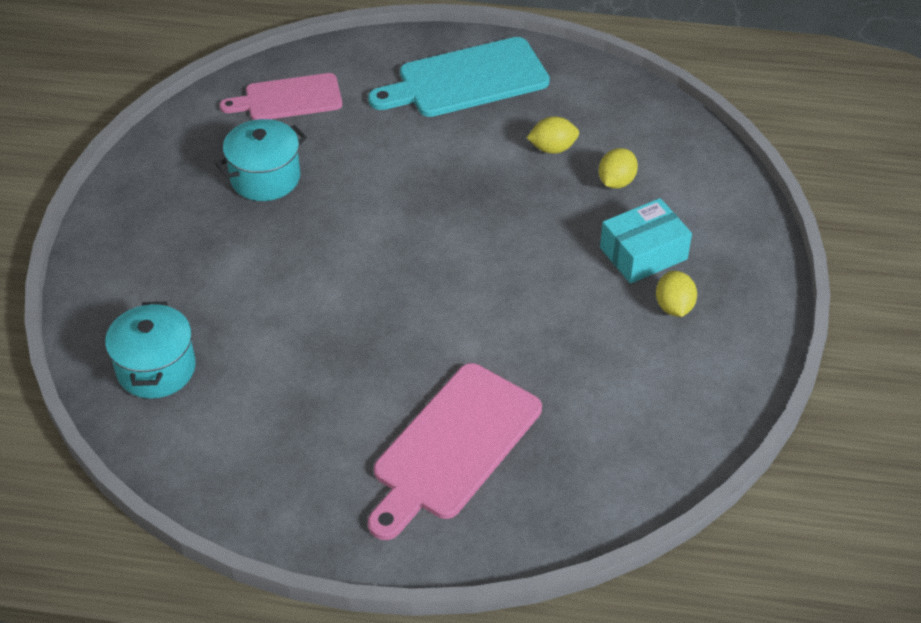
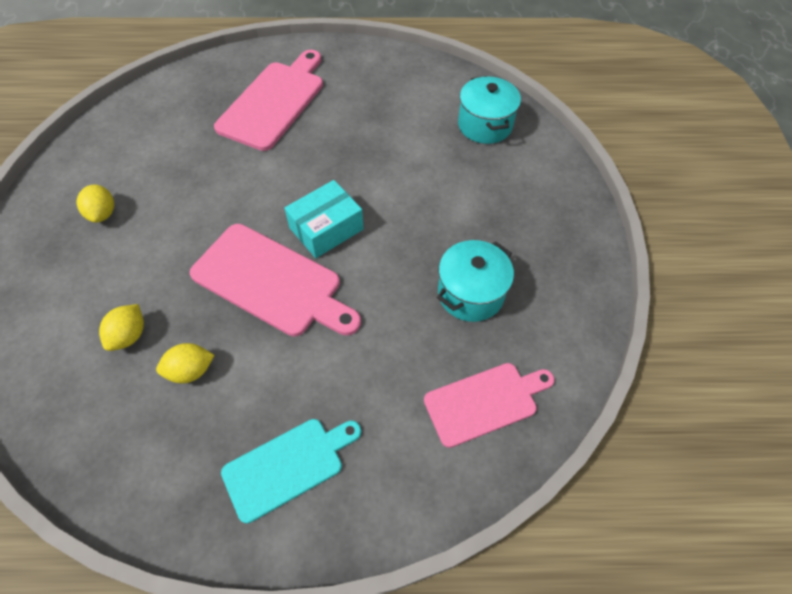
camera: 170 degrees right, 10 degrees up
(466, 80) = (288, 466): turquoise cutting board -> turquoise cutting board, size x0.66
(471, 211) = (272, 282): none -> pink cutting board
(643, 253) = (118, 259): turquoise box -> turquoise box (326, 228)

